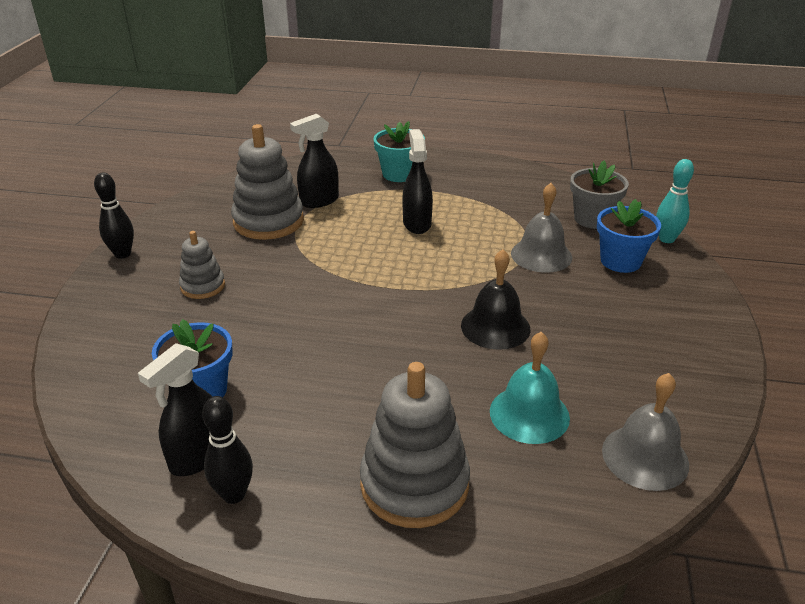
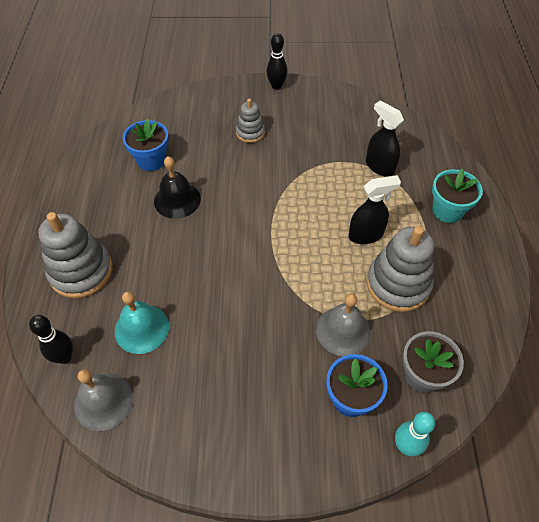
camera: 80 degrees right, 20 degrees up
(197, 457) = (101, 173): black spray bottle -> none
(234, 494) = (75, 194): black bowling pin -> black bowling pin (64, 357)
(268, 221) = (338, 144): grey stacking toy -> grey stacking toy (398, 284)
(495, 327) = (234, 302): black bell -> black bell (177, 200)

